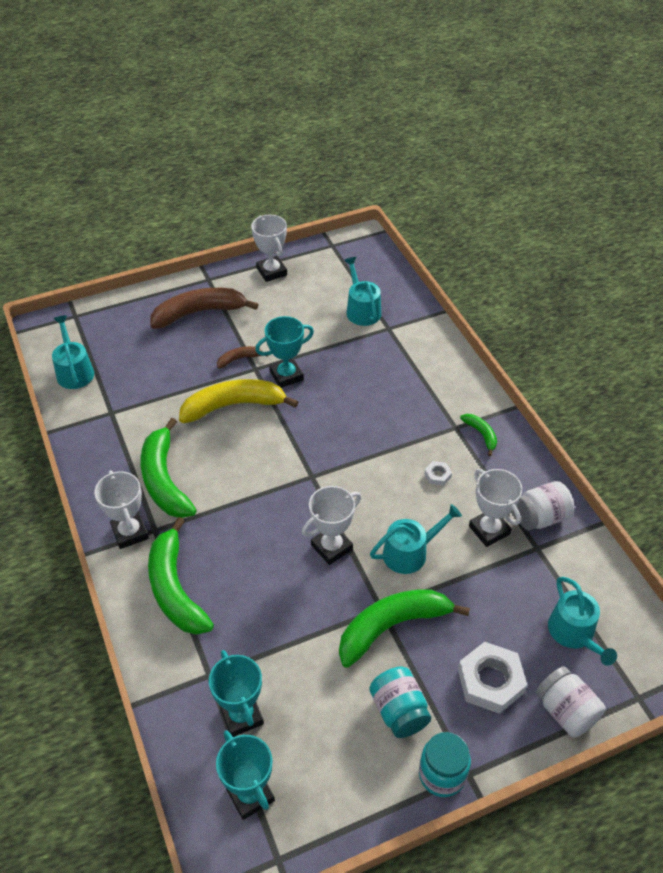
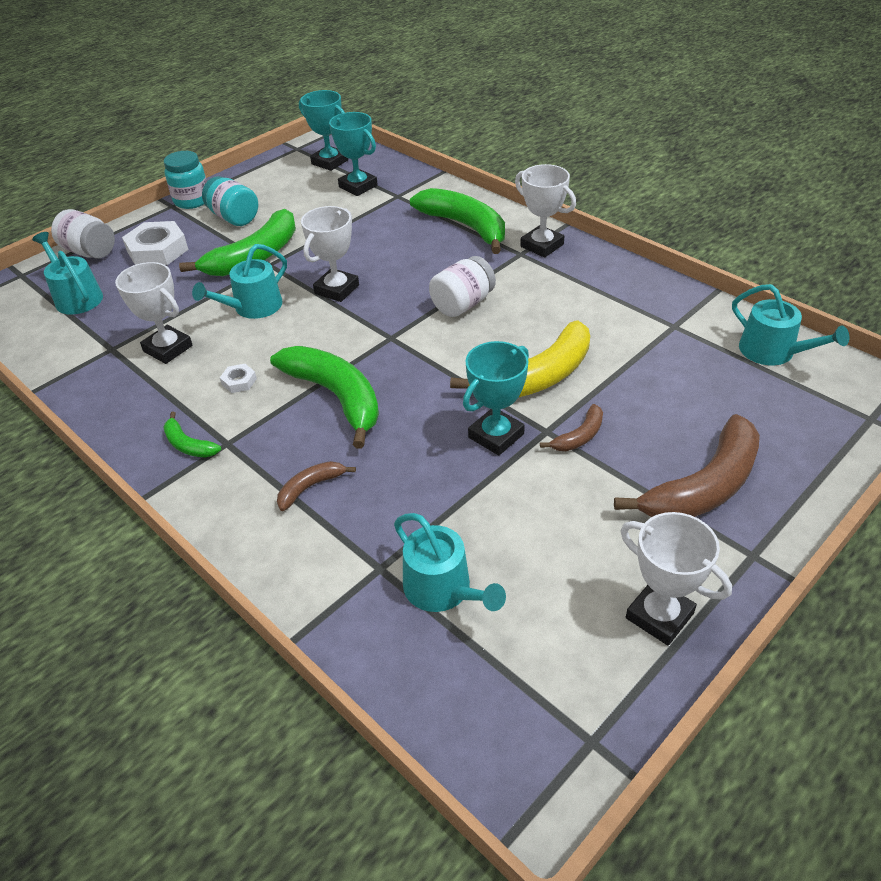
camera: 160 degrees right, 5 degrees down
(164, 480) = (549, 288): green banana -> green banana (336, 397)
(410, 381) = (310, 487): none -> brown banana
(540, 517) = (106, 377): white jar -> white jar (462, 304)

